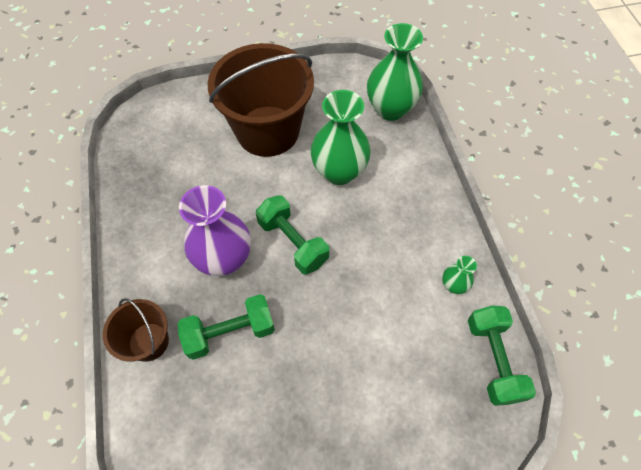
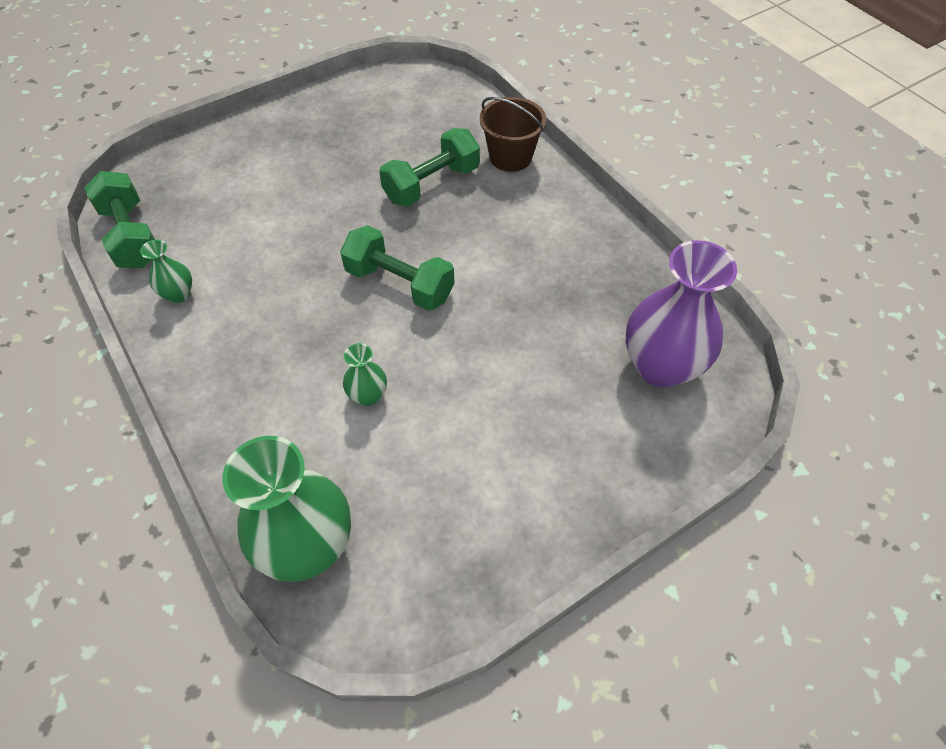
camera: 160 degrees right, 5 degrees down
(224, 259) = (476, 243): purple vase -> purple vase (660, 366)
(268, 131) = (509, 428): brown bucket -> none
(339, 172) = (368, 395): green vase -> green vase, size x0.47

